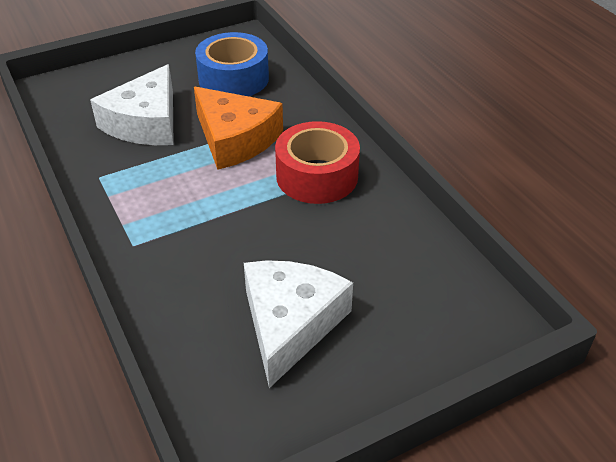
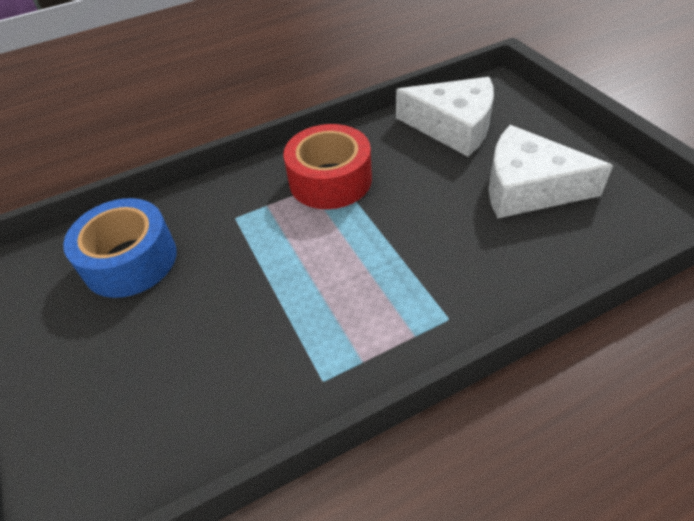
camera: 85 degrees left, 5 degrees up
(145, 122) = (207, 344): white cheese -> white cheese (453, 126)
(235, 139) = (260, 247): orange cheese -> none

